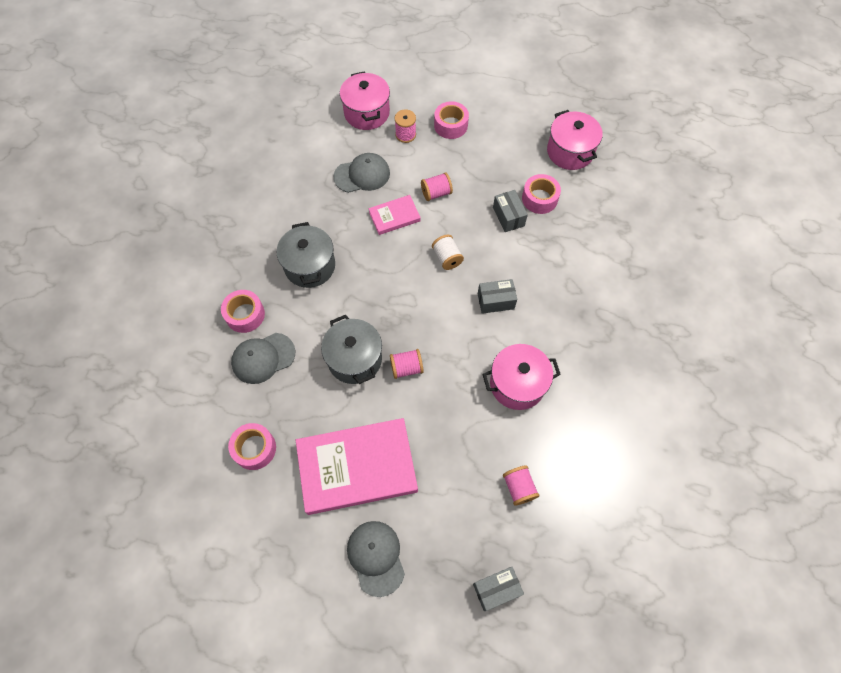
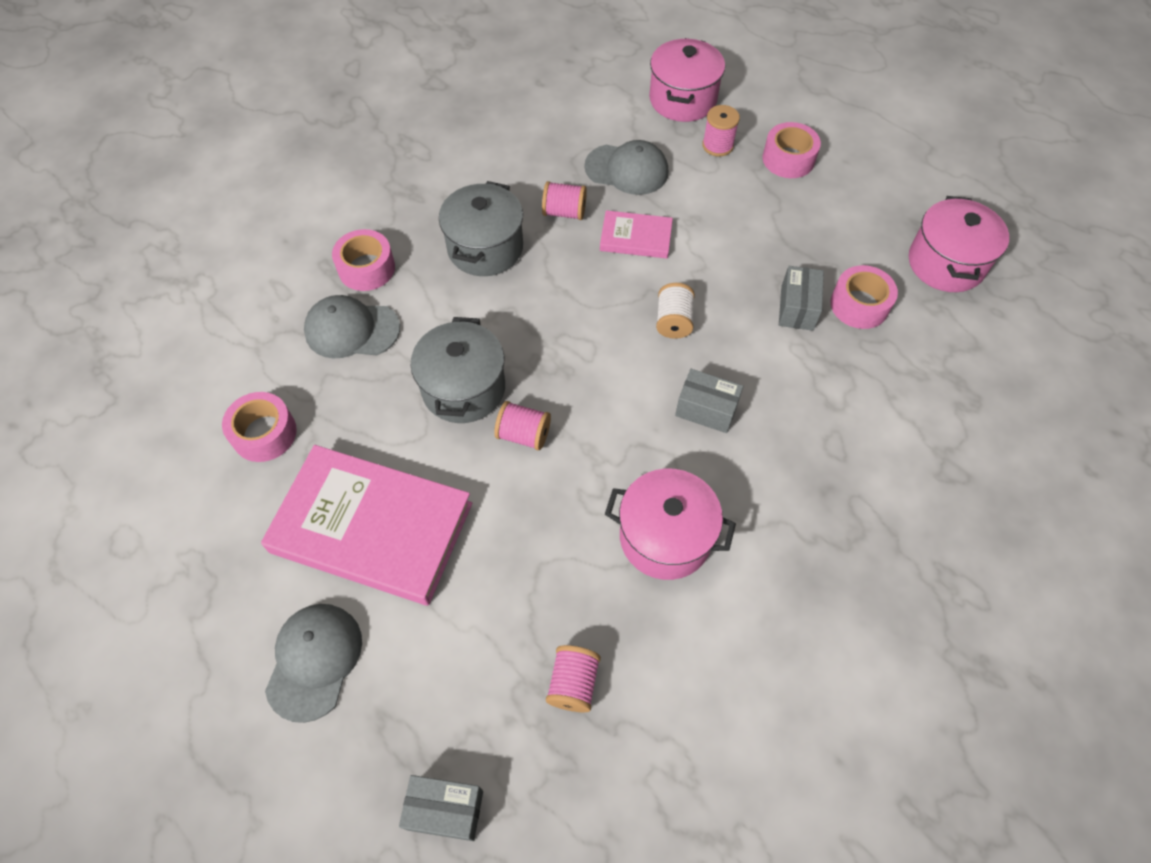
camera: 30 degrees right, 5 degrees down
(436, 193) = (712, 233): pink spool -> pink spool (564, 212)

